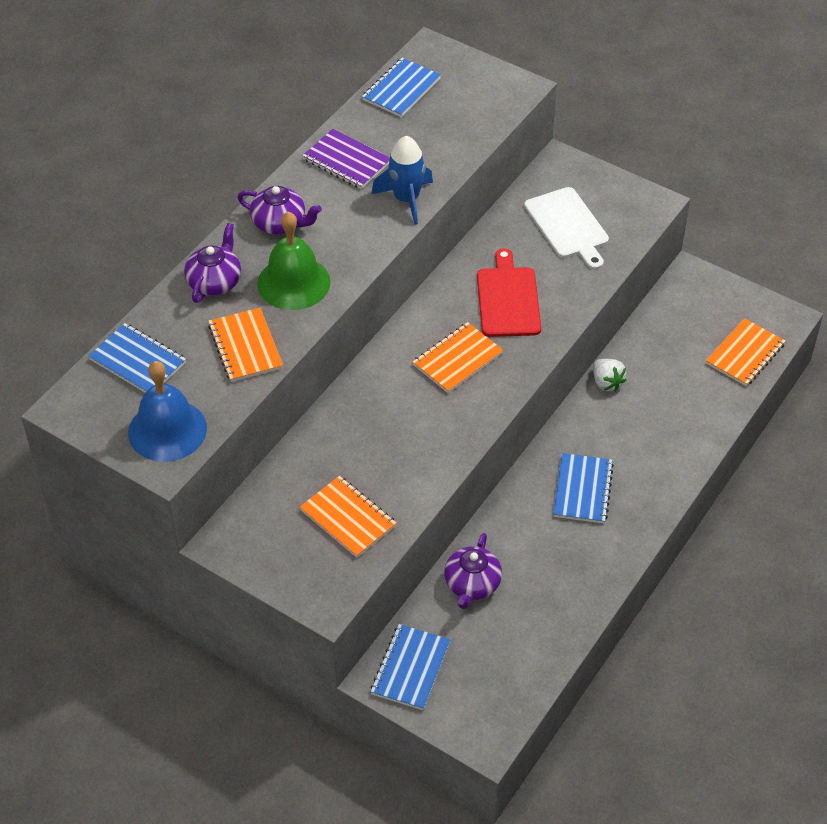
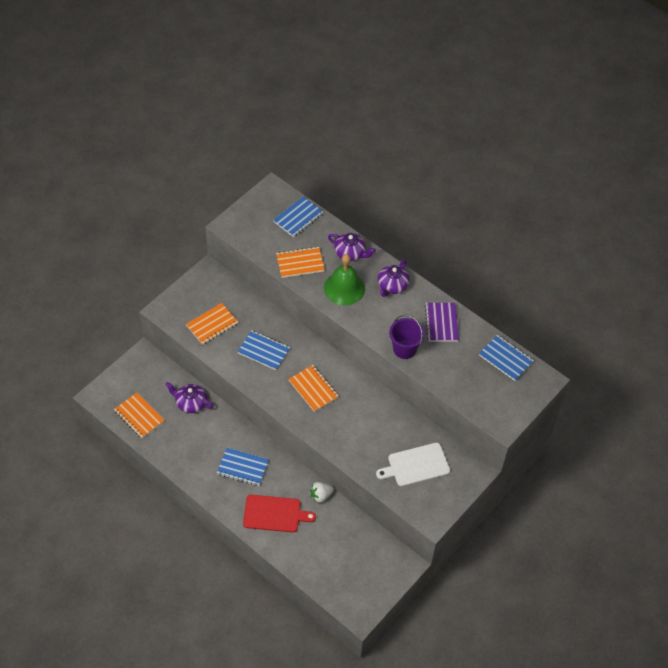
camera: 95 degrees right, 5 degrees up
(167, 430) = (249, 227): blue bell -> none
(346, 161) = (441, 323): purple notebook -> purple notebook turned 45 degrees counterclockwise
(406, 199) = (404, 349): blue rocket -> purple bucket
(410, 668) = (146, 369): blue notebook -> blue notebook (264, 351)
(508, 299) = (357, 422): red cutting board -> red cutting board (274, 514)
(745, 354) = (332, 581): orange notebook -> orange notebook (139, 416)

